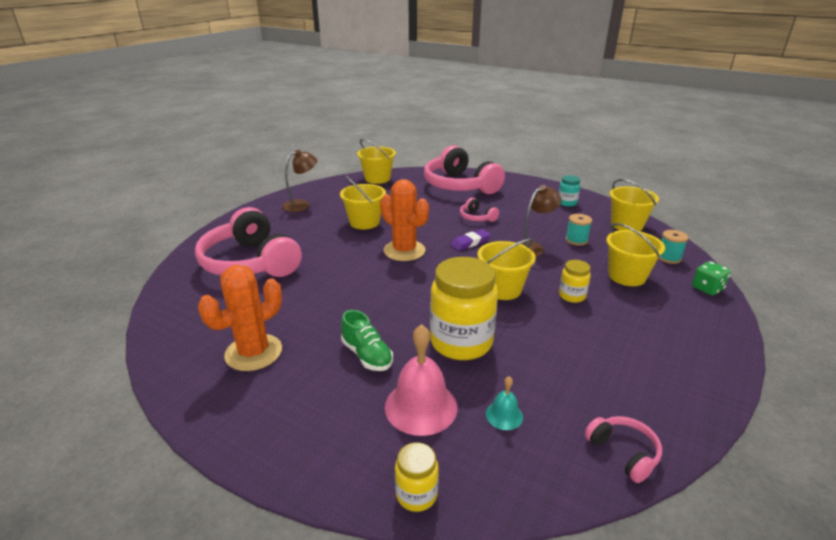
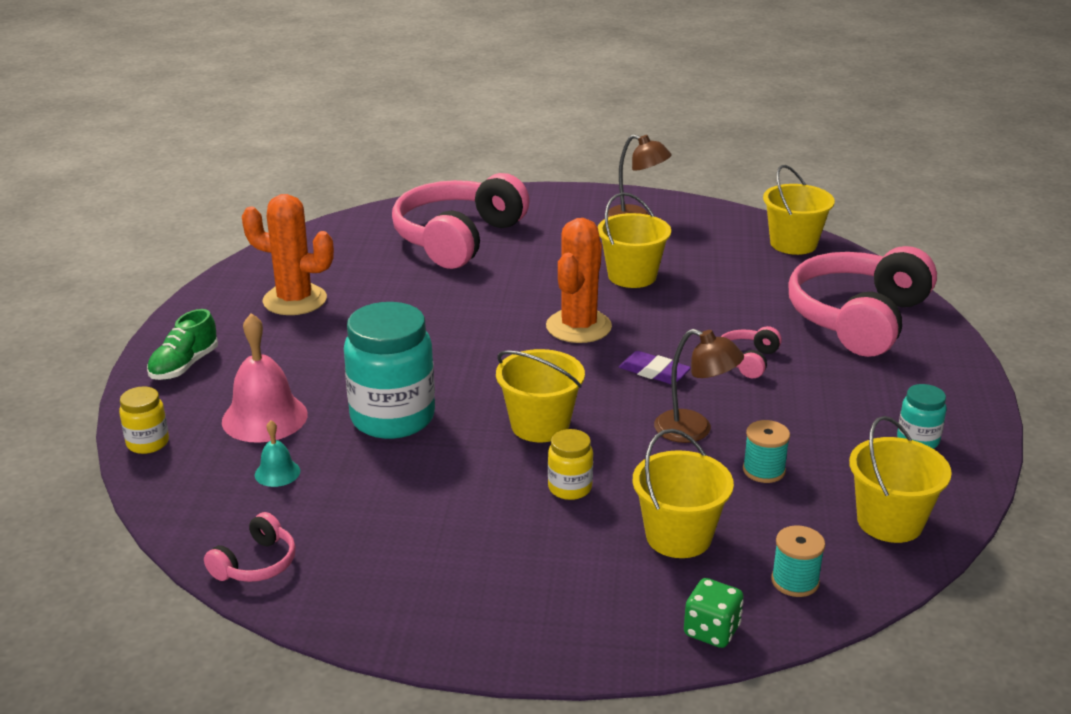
camera: 65 degrees right, 0 degrees up
(367, 355) = (329, 363): green shoe -> green shoe (184, 366)
(461, 342) = (392, 418): yellow jar -> turquoise jar

